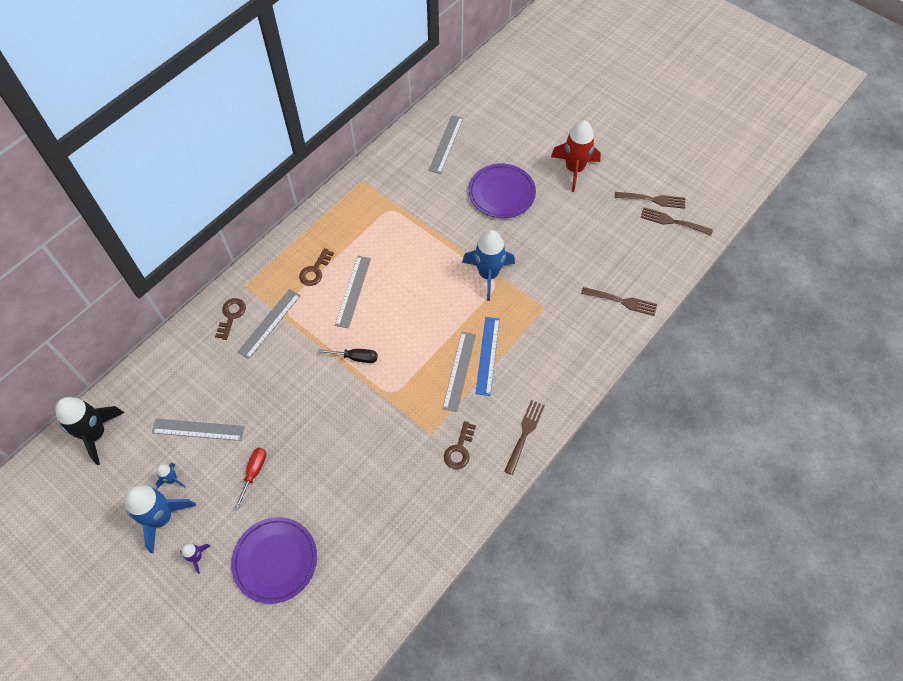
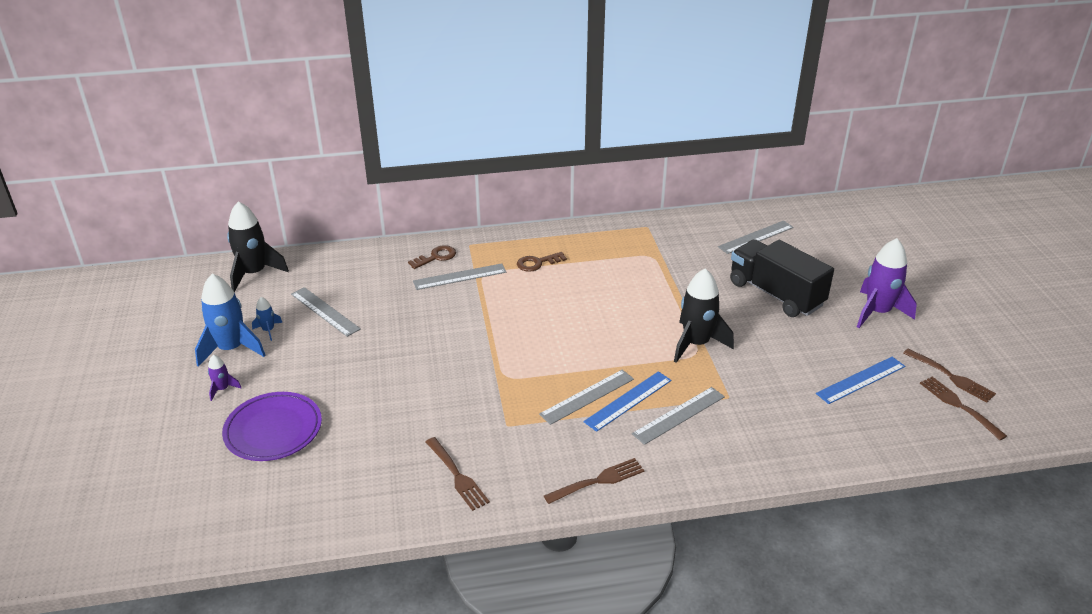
camera: 40 degrees right, 25 degrees down
(254, 472) = (331, 362): red screwdriver -> none
(353, 291) = (554, 292): grey ruler -> grey ruler (679, 415)
(356, 357) = (504, 336): black screwdriver -> none
(459, 449) = (520, 453): brown key -> none
(488, 275) = (696, 344): blue rocket -> black rocket
(501, 193) = (775, 294): purple plate -> black truck
(574, 169) = (877, 312): red rocket -> purple rocket
(607, 237) = (861, 380): none -> blue ruler
(622, 301) = (825, 438): brown fork -> brown fork (457, 476)

